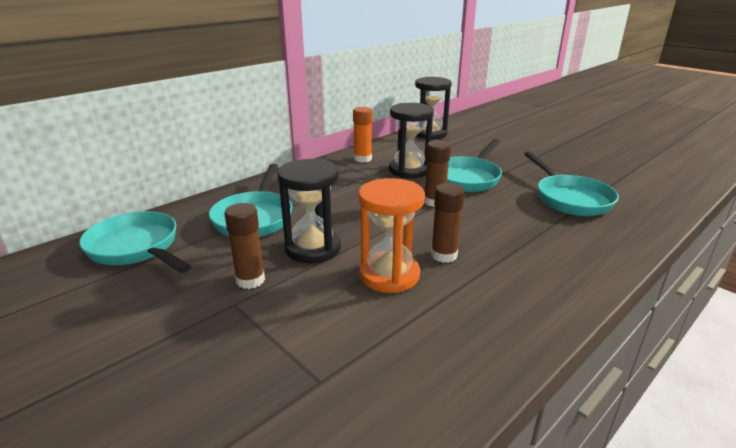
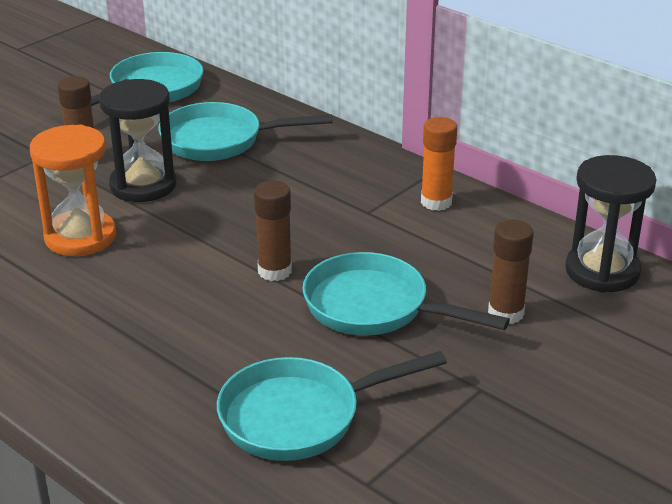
camera: 85 degrees right, 5 degrees up
(409, 170) = (396, 248): black hourglass -> none
(444, 255) = (119, 275): brown glue stick -> brown glue stick (506, 313)

